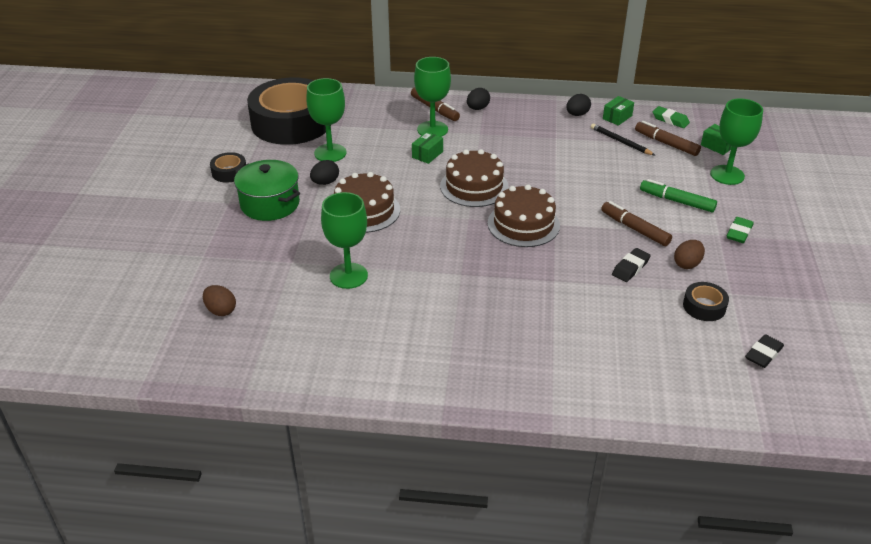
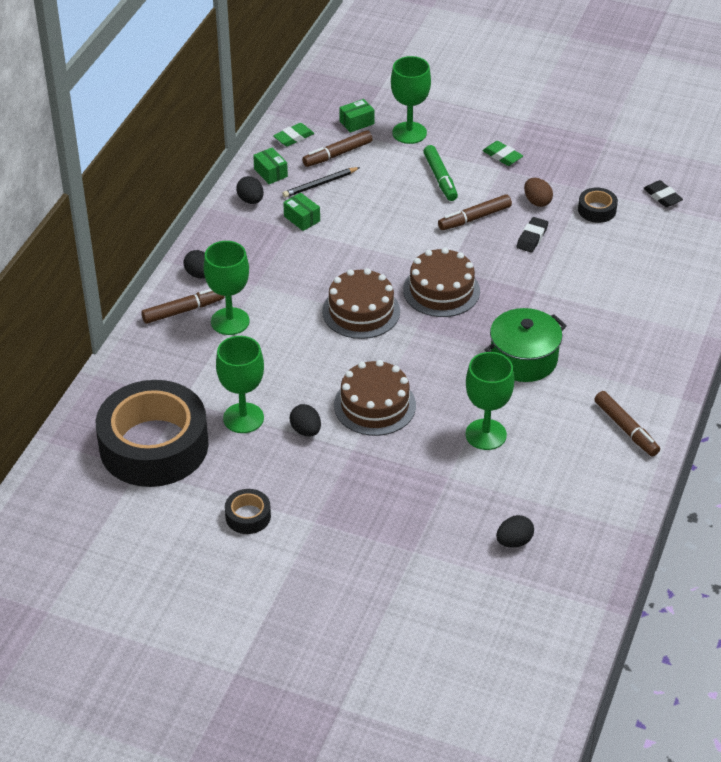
camera: 75 degrees left, 5 degrees up
(221, 310) = (514, 542): brown egg -> black egg
(270, 204) = (332, 484): green pot -> green pot (523, 359)
(384, 366) = (626, 429): none -> brown marker
(427, 154) = (282, 335): green box -> green box (302, 219)
(630, 268) = (532, 237): black eraser -> black eraser turned 60 degrees clockwise
(676, 201) = (440, 178): green marker -> green marker turned 60 degrees counterclockwise

